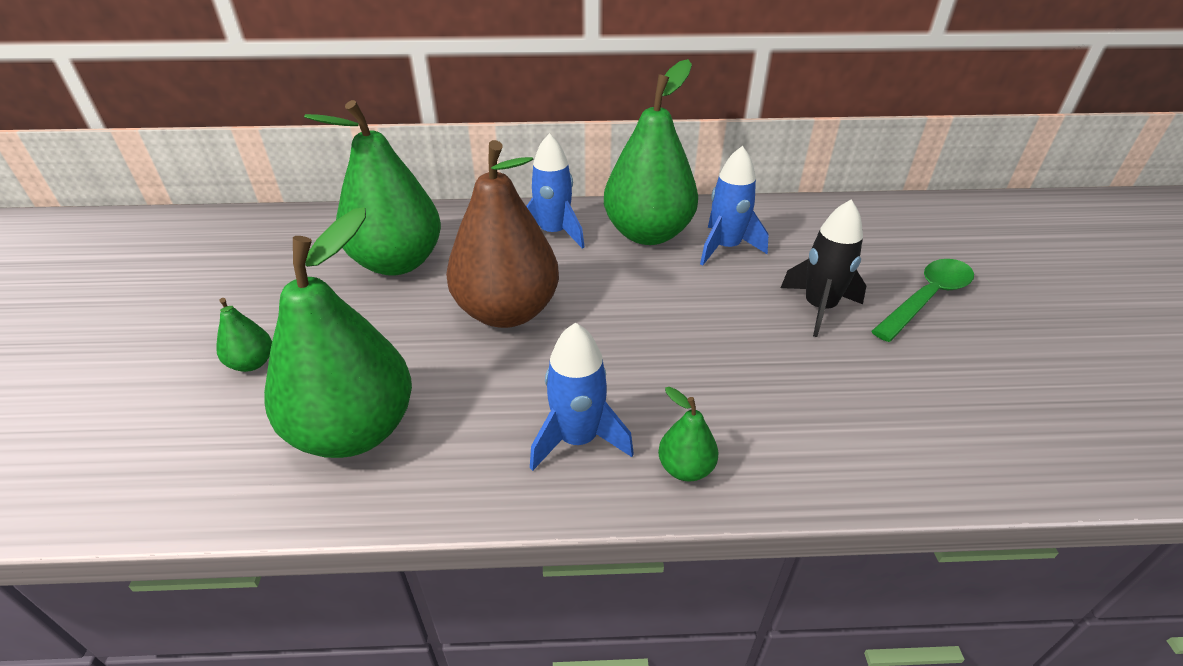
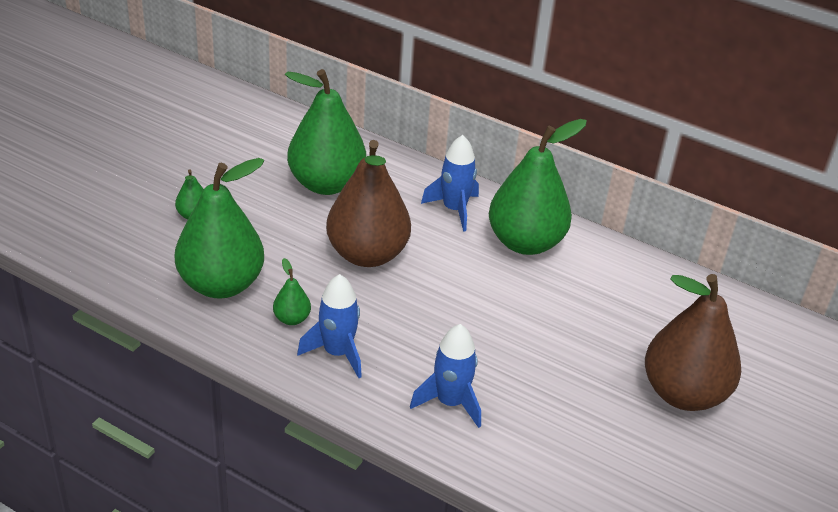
camera: 30 degrees right, 0 degrees up
(685, 468) = (382, 400): green pear -> green pear (292, 319)
(725, 248) = (573, 281): blue rocket -> blue rocket (450, 402)
(819, 308) = (588, 358): black rocket -> none
(927, 299) = (683, 393): green spoon -> brown pear

